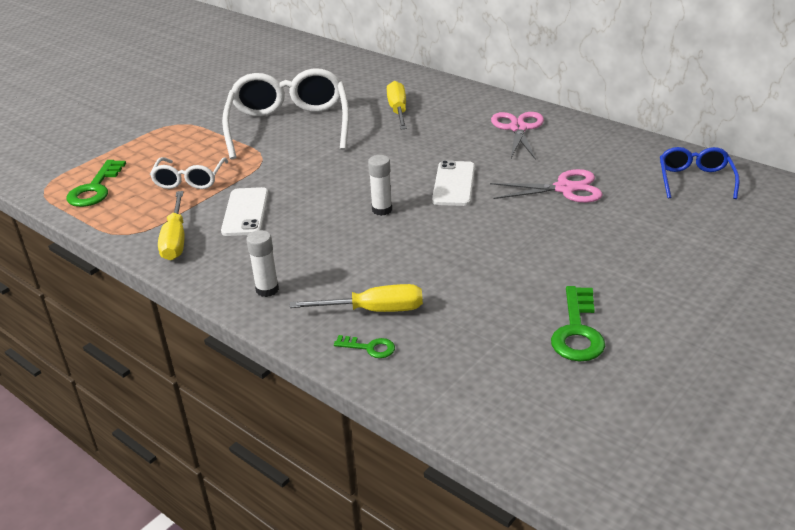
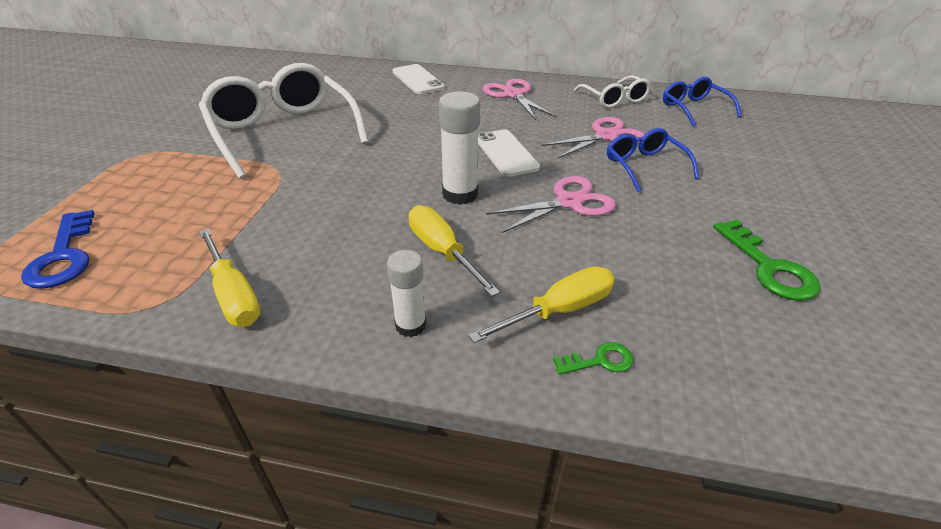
camera: 30 degrees left, 5 degrees up
(95, 189) = (64, 256): green key -> blue key
(189, 180) = (201, 214): white glasses -> white glasses (614, 99)
(245, 212) = (304, 235): white phone -> white phone (417, 80)
(382, 210) = (460, 194): white glue stick -> white glue stick, size x1.54
(398, 110) = (388, 98): yellow screwdriver -> yellow screwdriver (442, 251)
(464, 238) = (568, 202): none -> pink scissors
(569, 224) = (644, 166): none -> blue glasses

